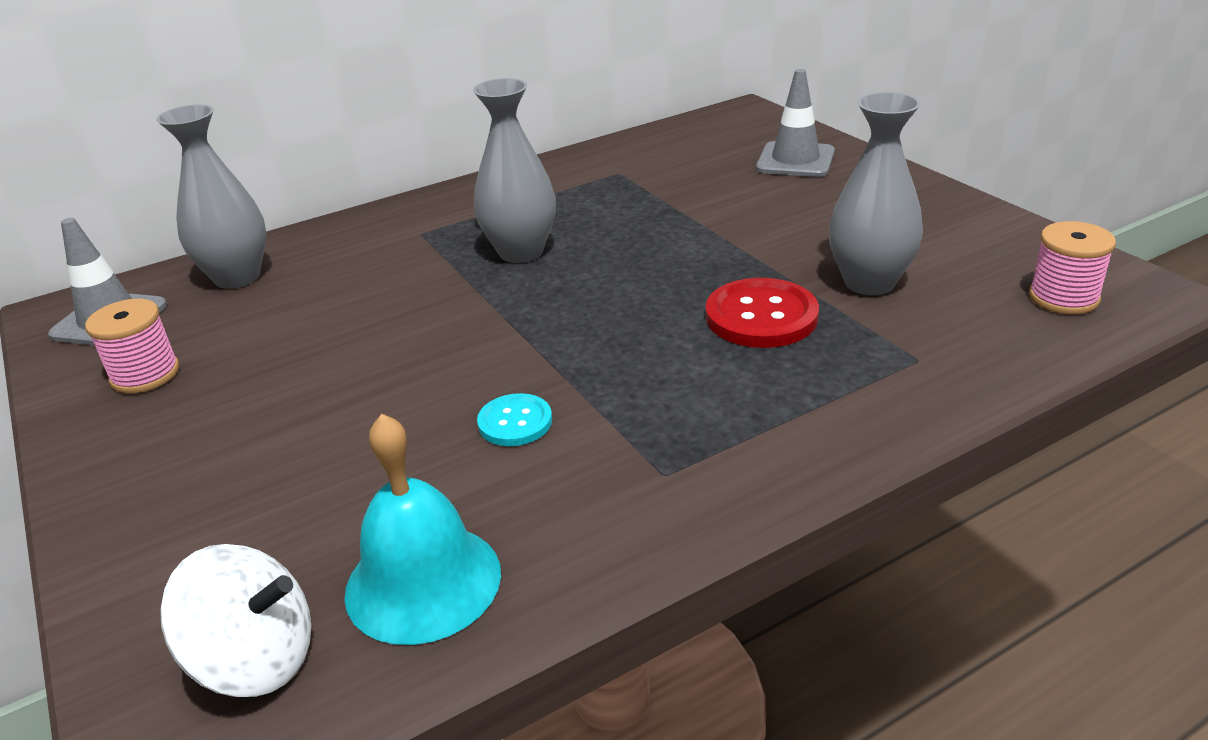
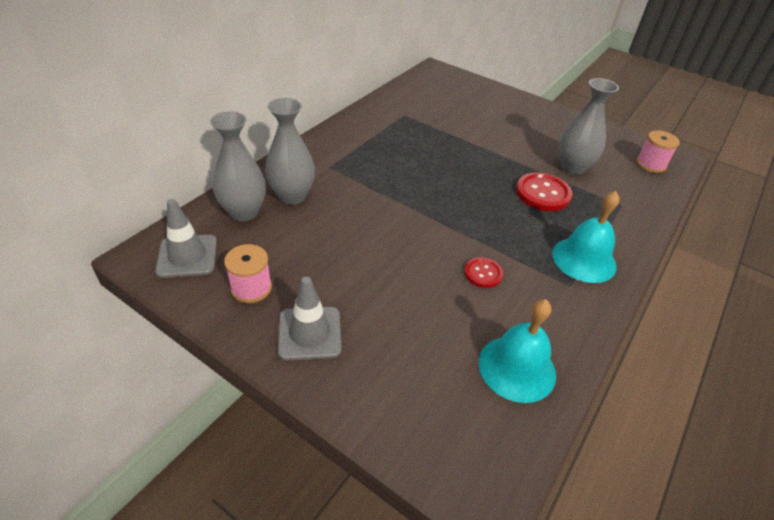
camera: 30 degrees left, 10 degrees up
(256, 659) = (478, 430): white spinning top -> none
(515, 422) = (483, 273): turquoise button -> red button
(521, 252) = (397, 172): grey vase -> grey vase (292, 196)
(737, 436) = (584, 259): none -> turquoise bell
(795, 160) = (485, 99): grey traffic cone -> grey traffic cone (309, 333)

